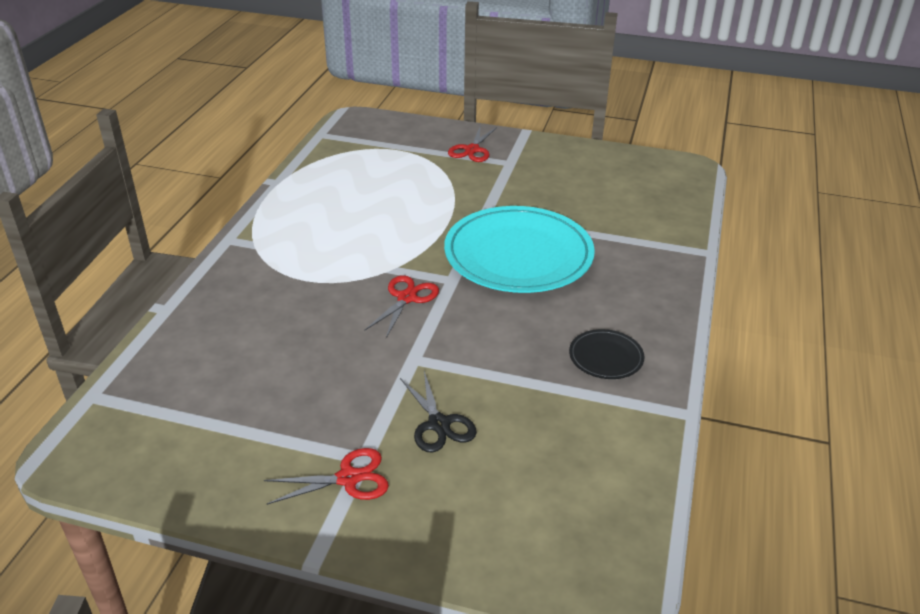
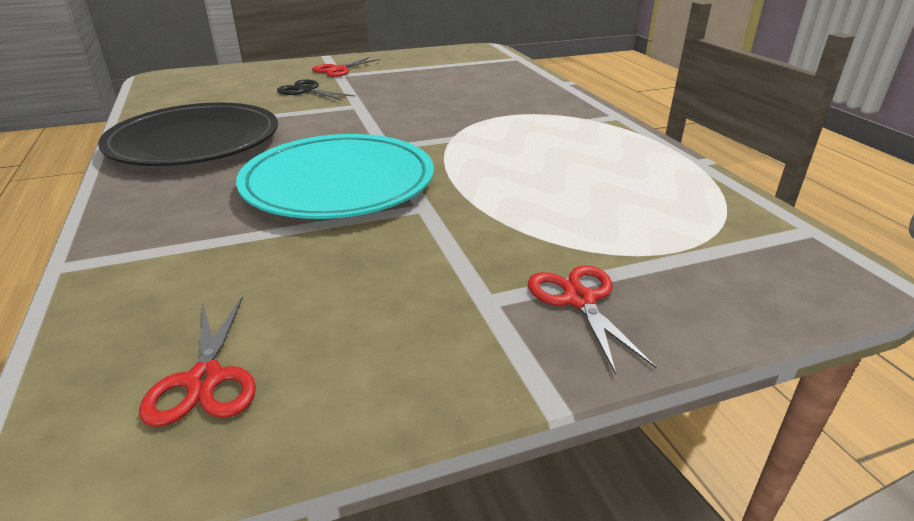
camera: 145 degrees right, 5 degrees down
(406, 298) = (409, 127): red scissors -> red scissors (205, 380)
(606, 357) = (194, 141): black plate -> black plate, size x2.30

